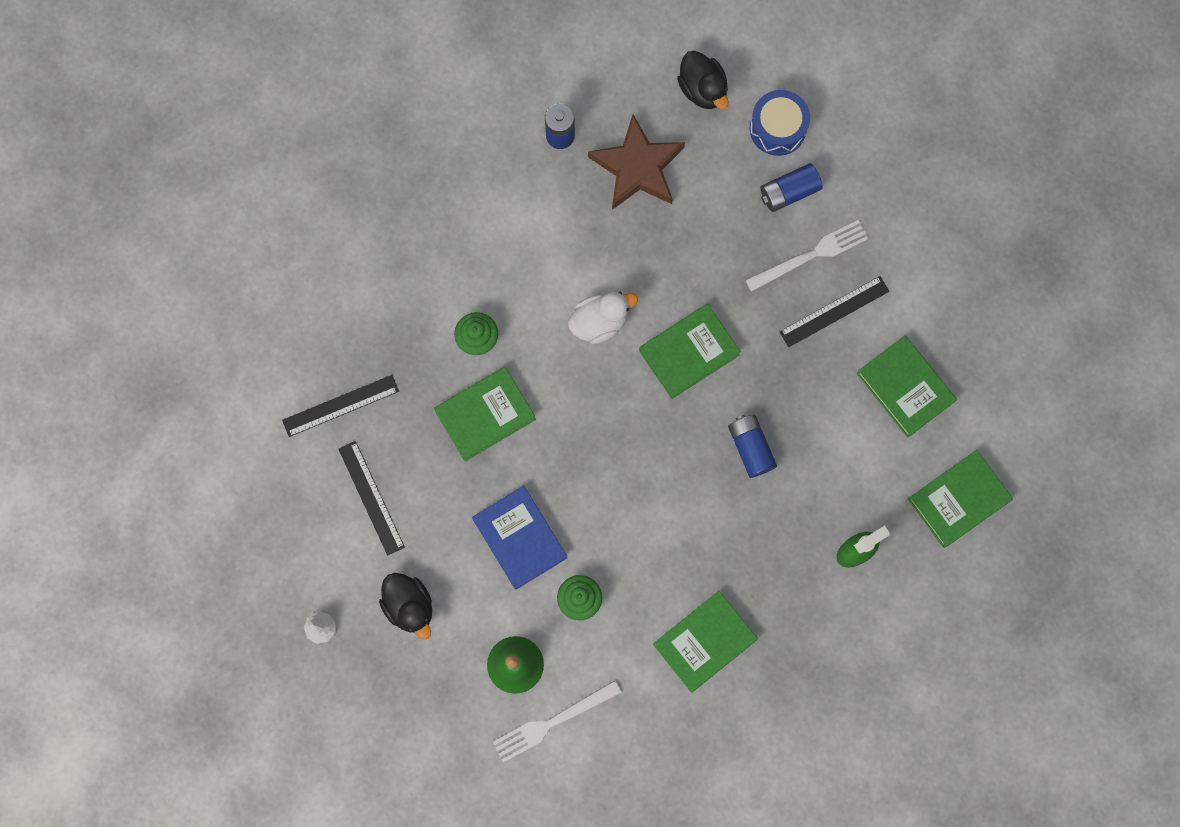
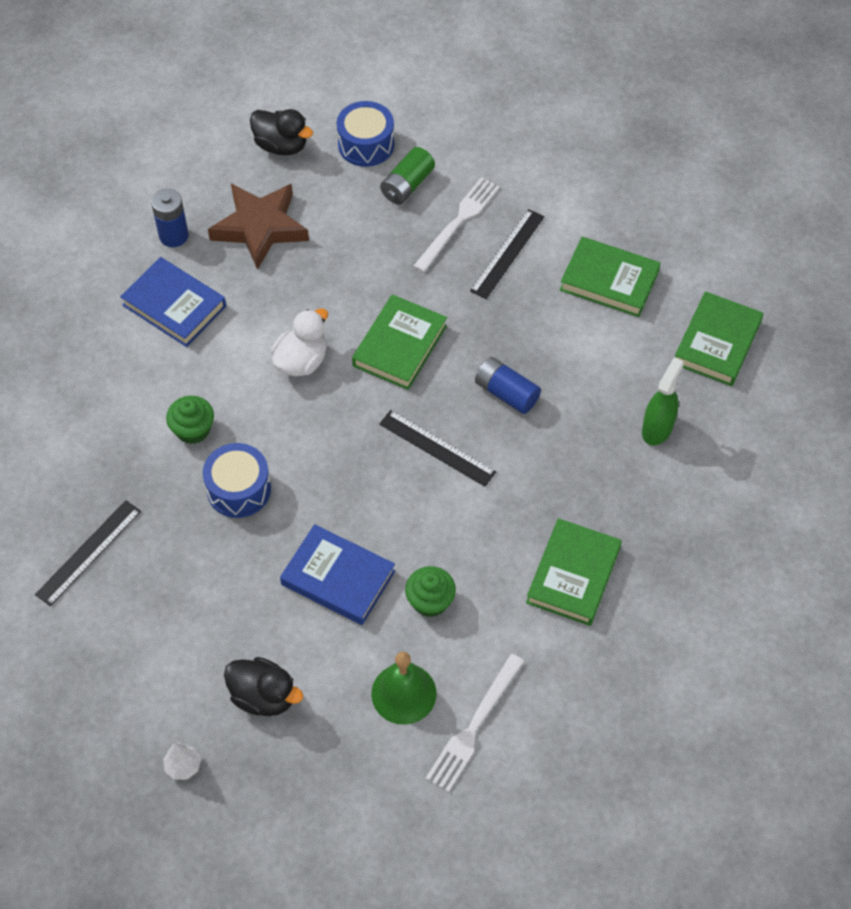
camera: 30 degrees left, 20 degrees down
(371, 498) = (167, 618): black ruler -> black ruler (437, 448)
(485, 415) = (239, 489): green book -> blue drum
(524, 208) = (174, 305): none -> blue book
(789, 192) = (407, 185): blue battery -> green battery

